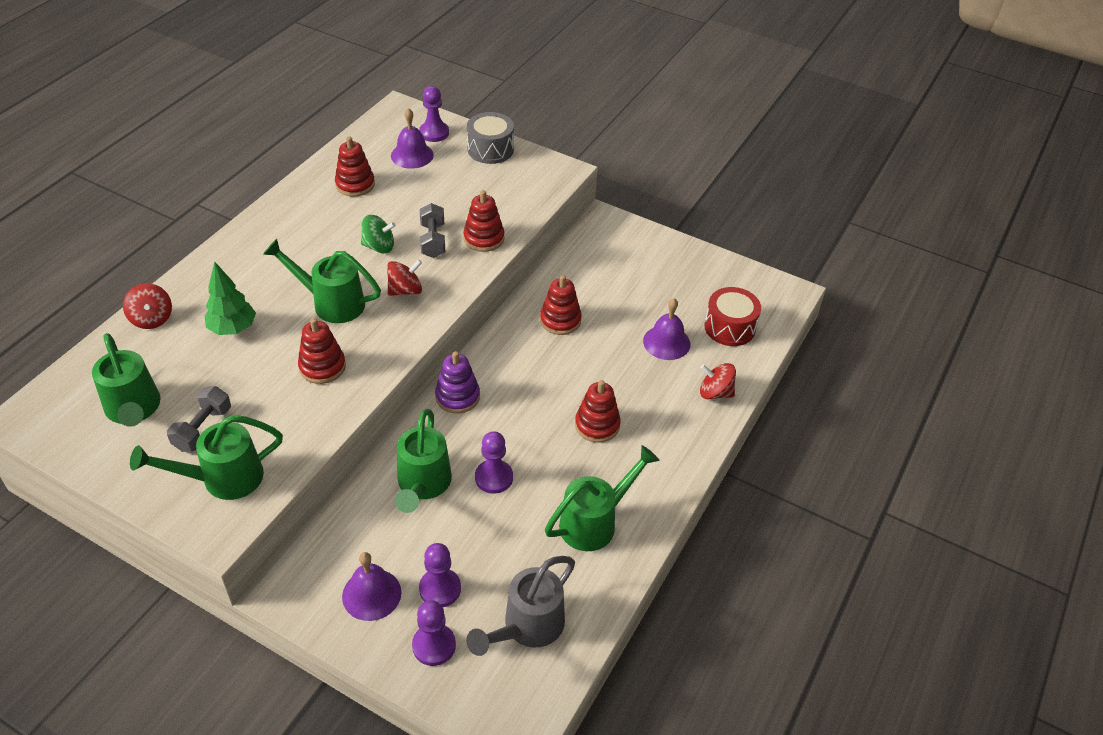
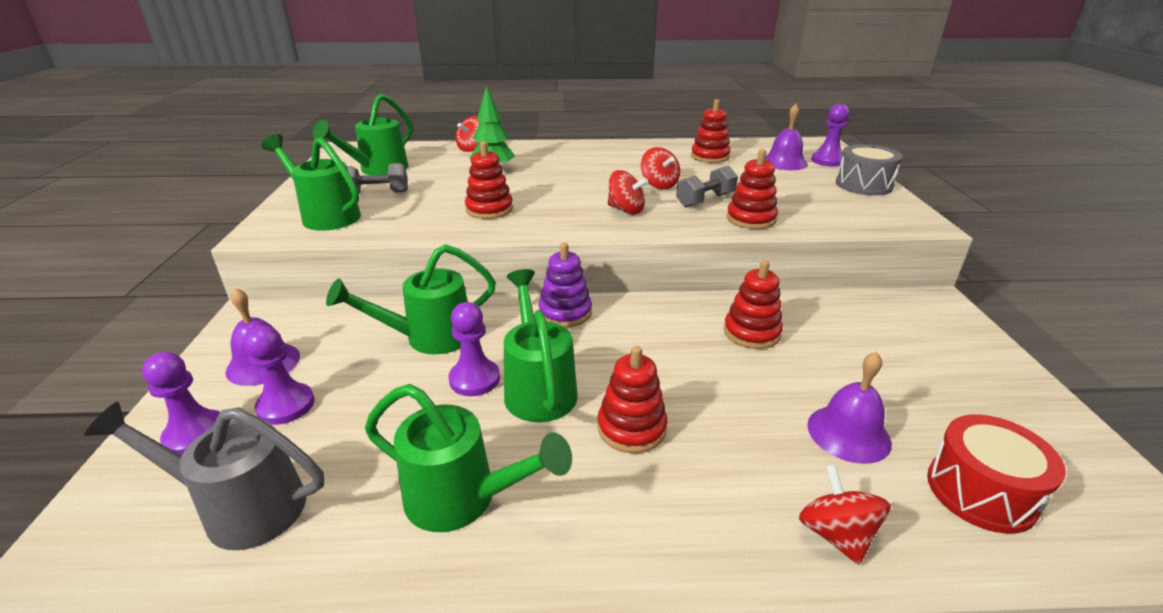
camera: 60 degrees right, 15 degrees down
(331, 303) = (567, 190): green watering can -> green watering can (538, 387)
(379, 246) = (659, 185): green spinning top -> red spinning top

